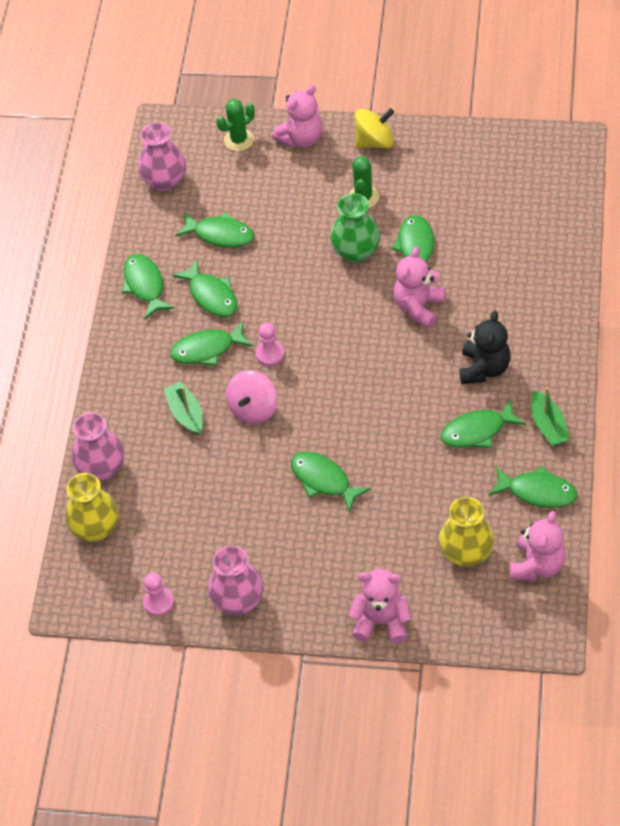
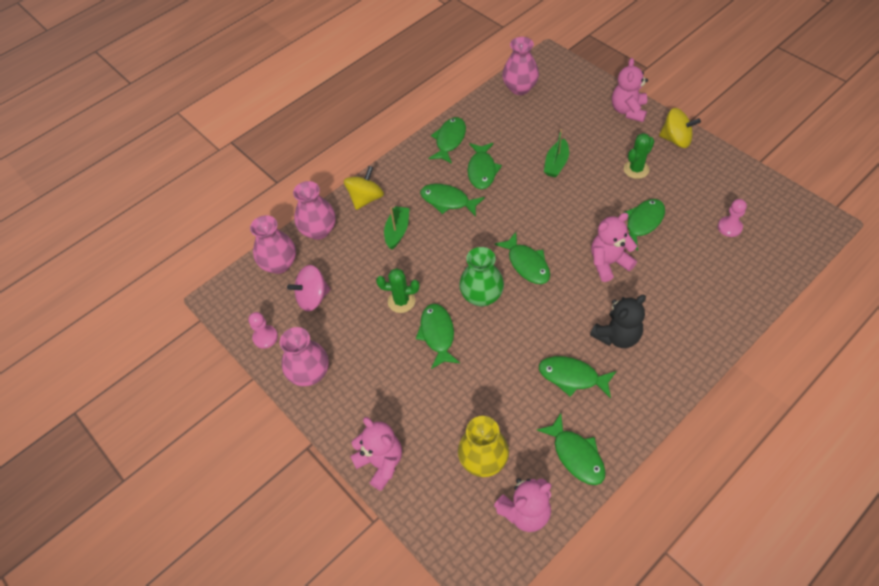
camera: 40 degrees right, 0 degrees up
(96, 528) = (279, 264): yellow vase -> pink vase
(118, 403) = (366, 198): none -> yellow spinning top
(220, 234) = (522, 138): green fish -> green fish (527, 264)
(239, 140) = (587, 90): green cactus -> green cactus (401, 301)
(253, 408) = (439, 256): pink spinning top -> pink spinning top (313, 298)
(270, 354) = (482, 229): pink pawn -> pink pawn (729, 227)
(301, 138) = (628, 110): pink teddy bear -> pink teddy bear turned 105 degrees clockwise
(356, 251) = (599, 200): green vase -> green vase (481, 296)
(548, 425) = (628, 411): green boat -> green boat (556, 164)

